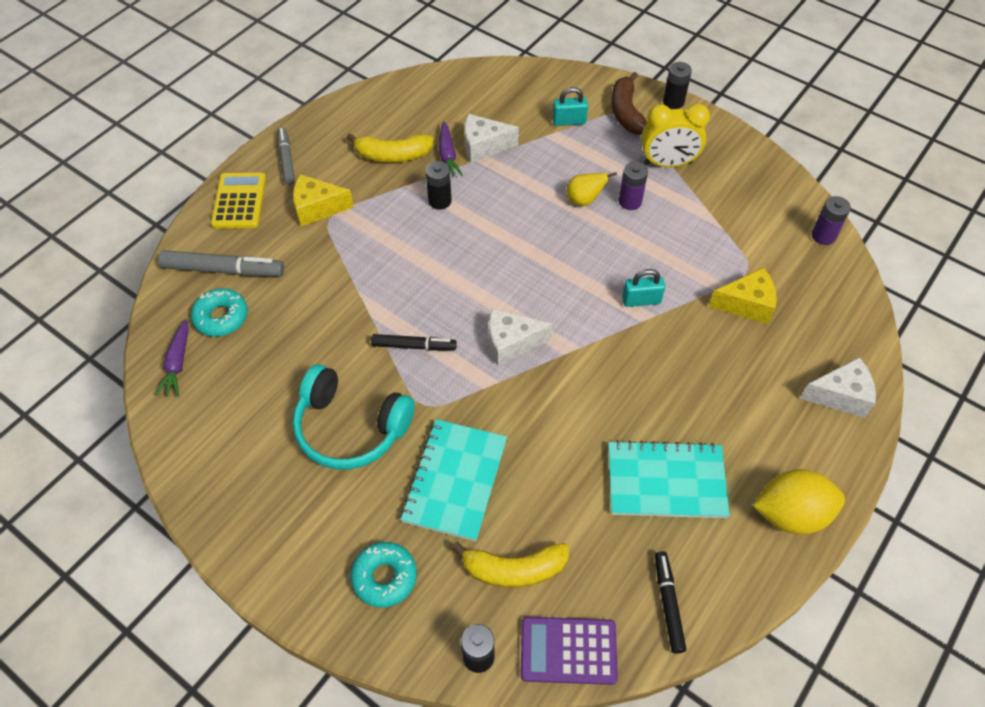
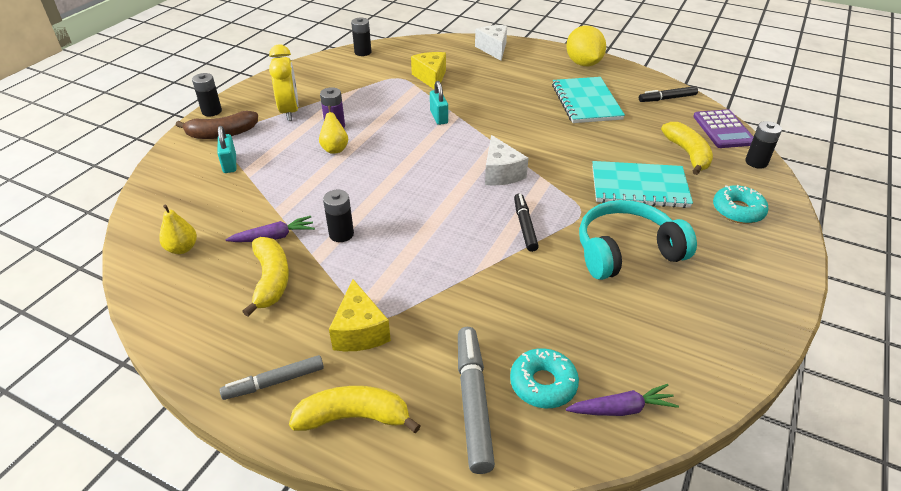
camera: 100 degrees left, 15 degrees down
(239, 201) = (354, 417): yellow calculator -> yellow banana
(350, 428) = (626, 251): turquoise headphones -> turquoise headphones turned 120 degrees counterclockwise
(448, 100) = (182, 248): none -> yellow pear
(484, 146) = (261, 213): white cheese -> none
(823, 236) = (363, 52): purple battery -> black battery

